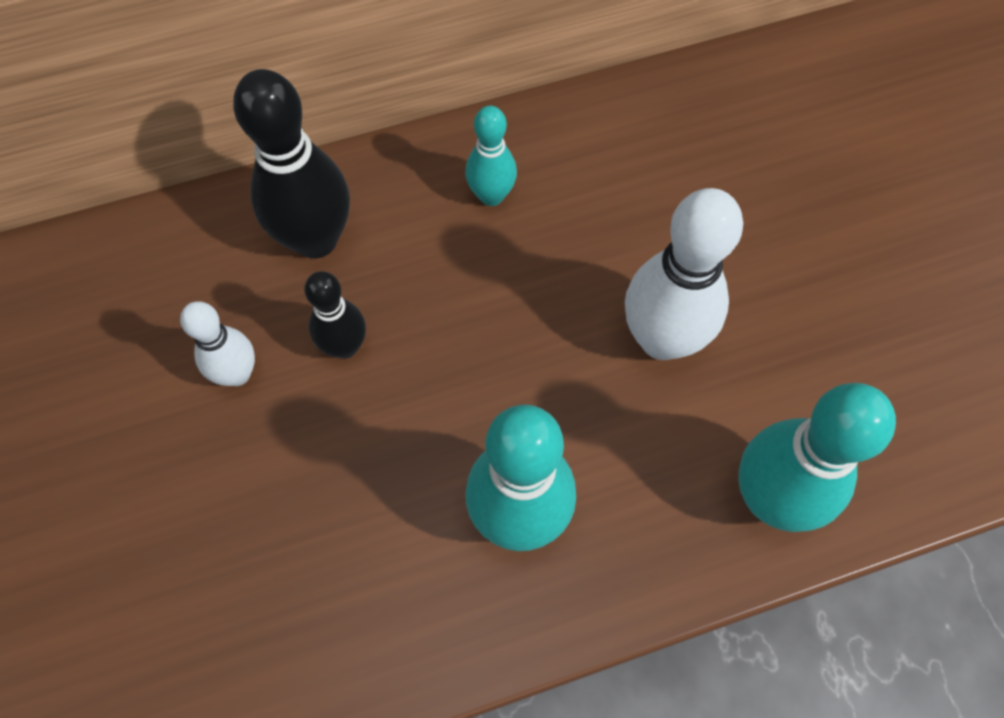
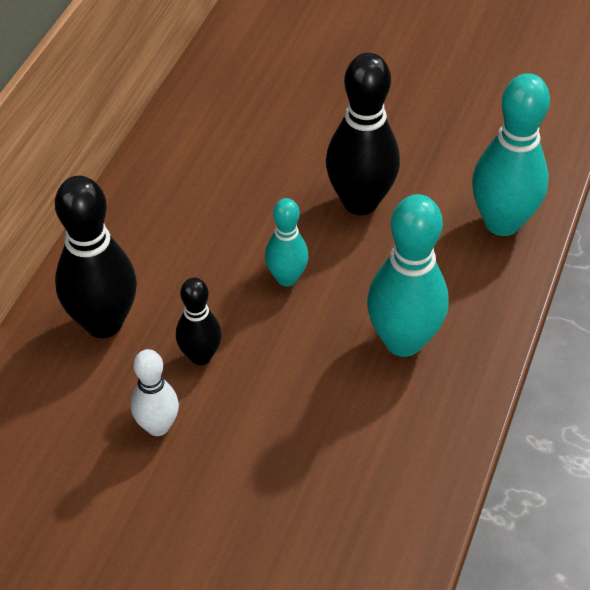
camera: 50 degrees left, 15 degrees down
(491, 195) = (175, 215): turquoise bowling pin -> turquoise bowling pin (286, 278)
(662, 339) = (360, 202): white bowling pin -> black bowling pin

